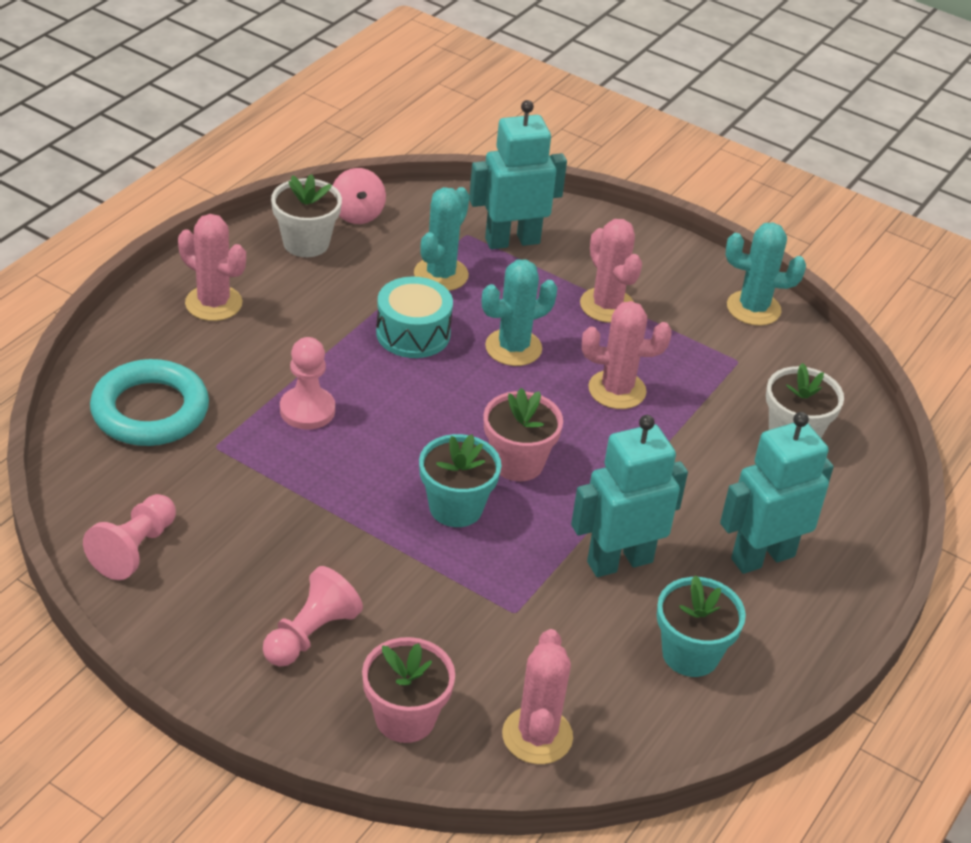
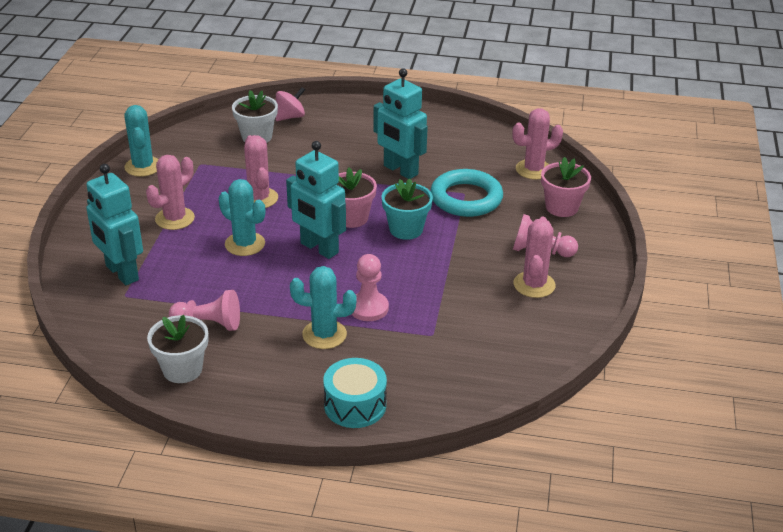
camera: 110 degrees left, 5 degrees down
(134, 549) = (543, 334): pink pawn -> pink pawn (209, 324)
(150, 410) = (423, 376): turquoise ring -> turquoise ring (466, 198)
(213, 303) = (288, 390): pink cactus -> pink cactus (534, 285)
(357, 214) = (127, 355): pink spinning top -> pink spinning top (290, 117)
(413, 333) = (258, 288): turquoise drum -> turquoise drum (355, 405)
(441, 274) = (183, 294): turquoise cactus -> turquoise cactus (324, 334)
(690, 654) = (444, 140): turquoise flower pot -> none
(762, 557) = (360, 132): turquoise robot -> turquoise robot (319, 248)

